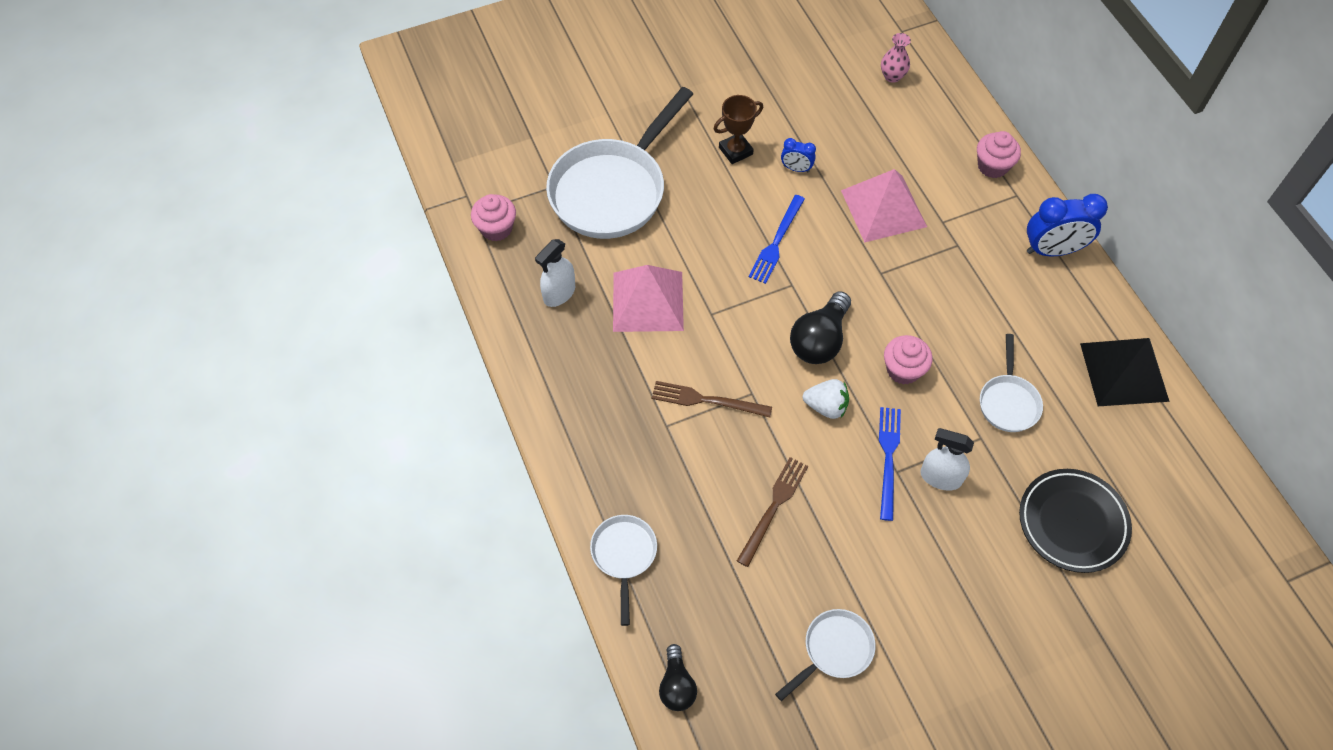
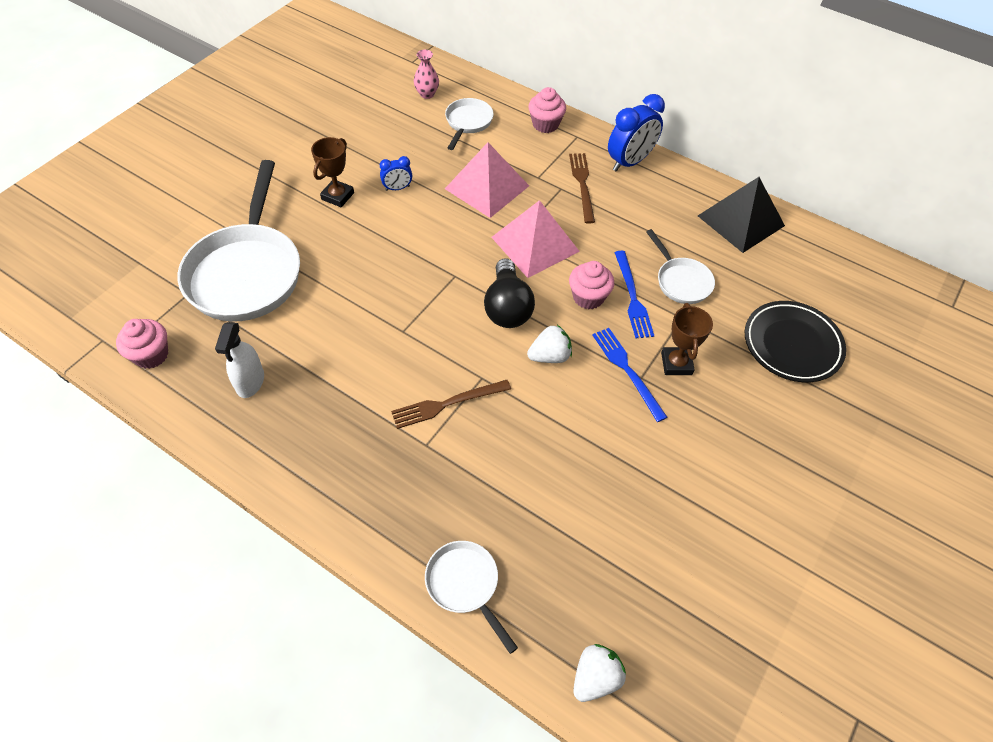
camera: 35 degrees left, 5 degrees down
(648, 301) = (339, 348): pink pyramid -> pink pyramid (535, 244)
(676, 685) = (595, 677): black light bulb -> white strawberry
(773, 507) = (566, 462): brown fork -> brown fork (582, 184)
(776, 242) = (419, 249): blue fork -> blue fork (632, 297)
(834, 650) = (701, 555): white pan -> white pan (468, 123)
(940, 477) = (676, 363): white spray bottle -> brown trophy

